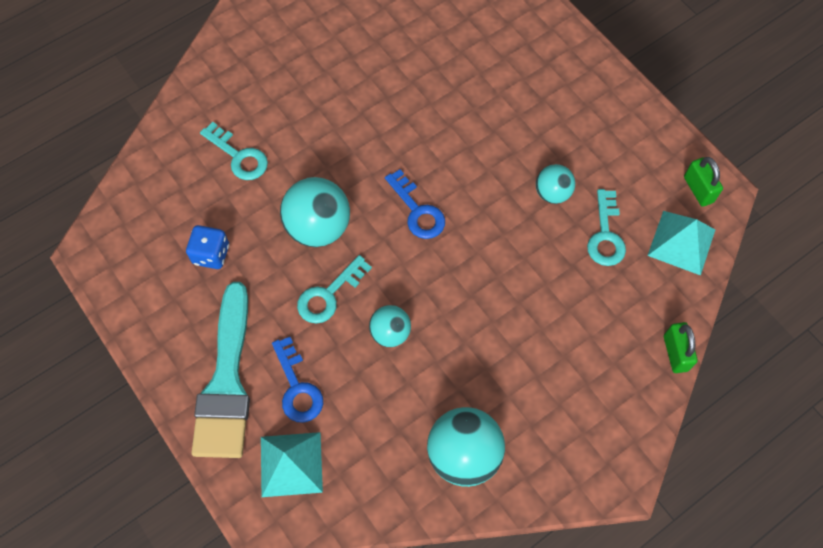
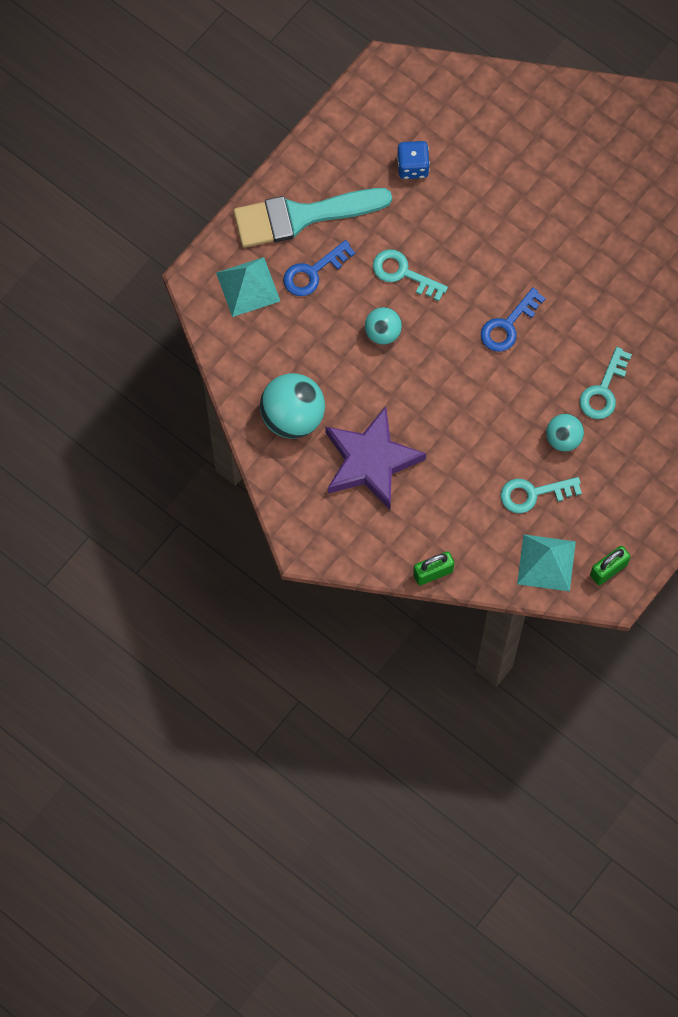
camera: 75 degrees right, 5 degrees up
(238, 156) = (516, 157): turquoise key -> turquoise key (603, 390)
(318, 227) = (465, 246): turquoise ball -> none
(535, 383) = (371, 461): none -> purple star

